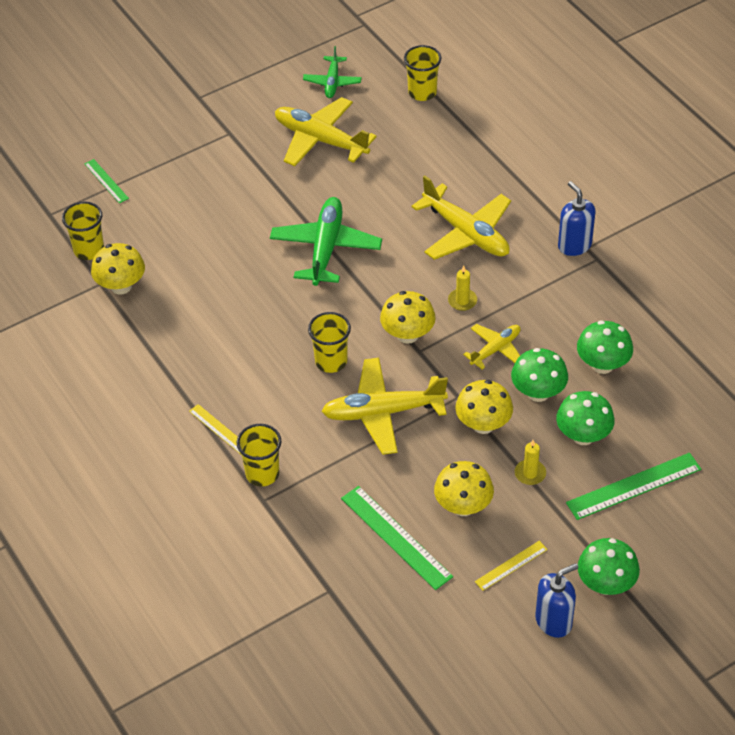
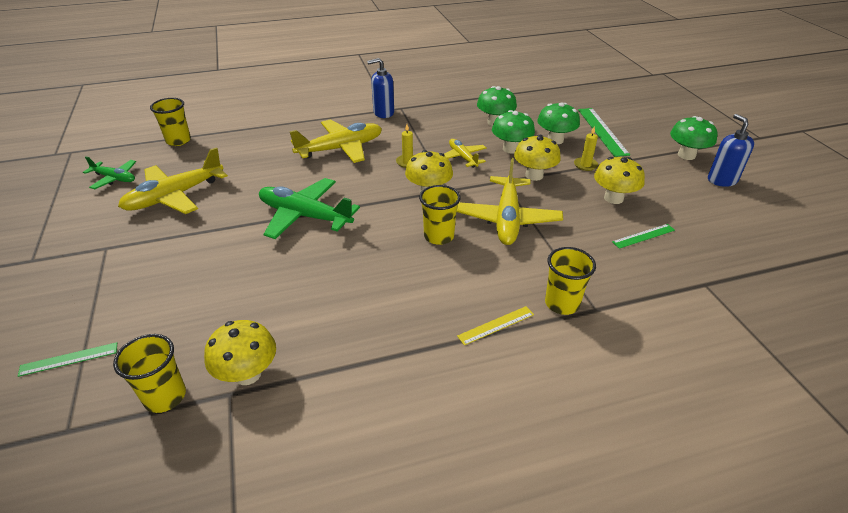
camera: 75 degrees left, 10 degrees down
(396, 537) = (643, 236): green ruler -> green ruler, size x0.56
(511, 565) = (672, 188): yellow ruler -> none

